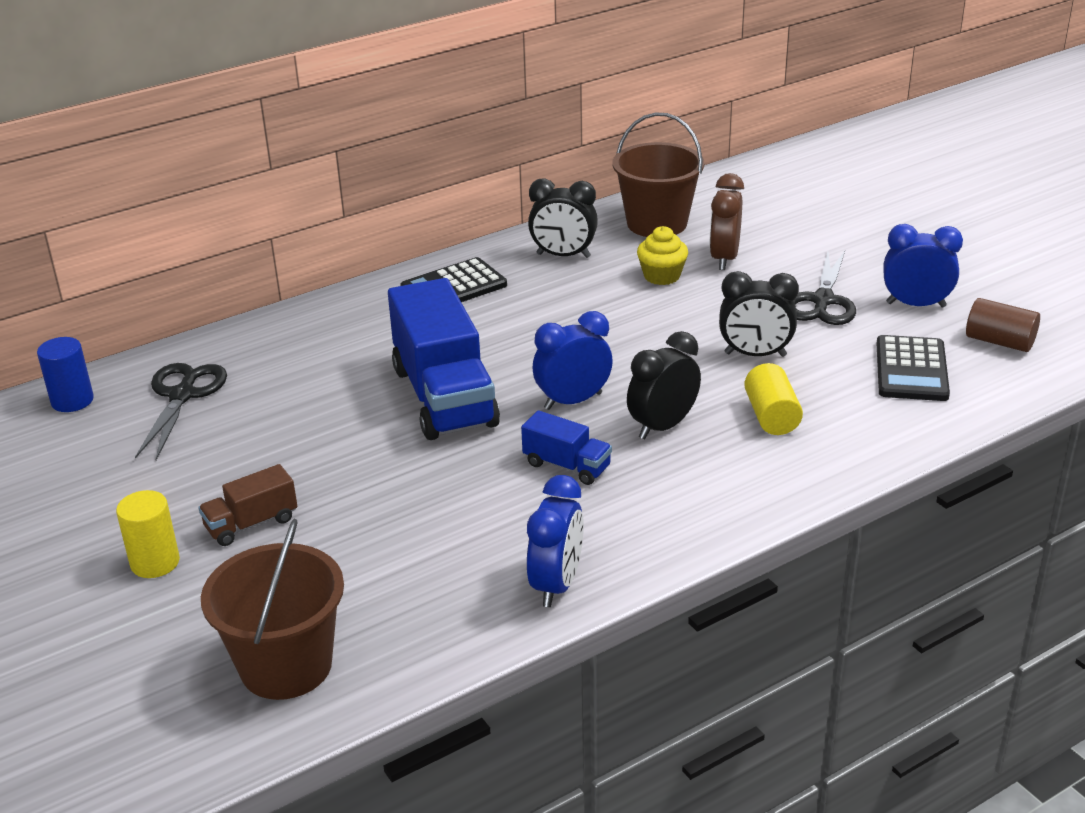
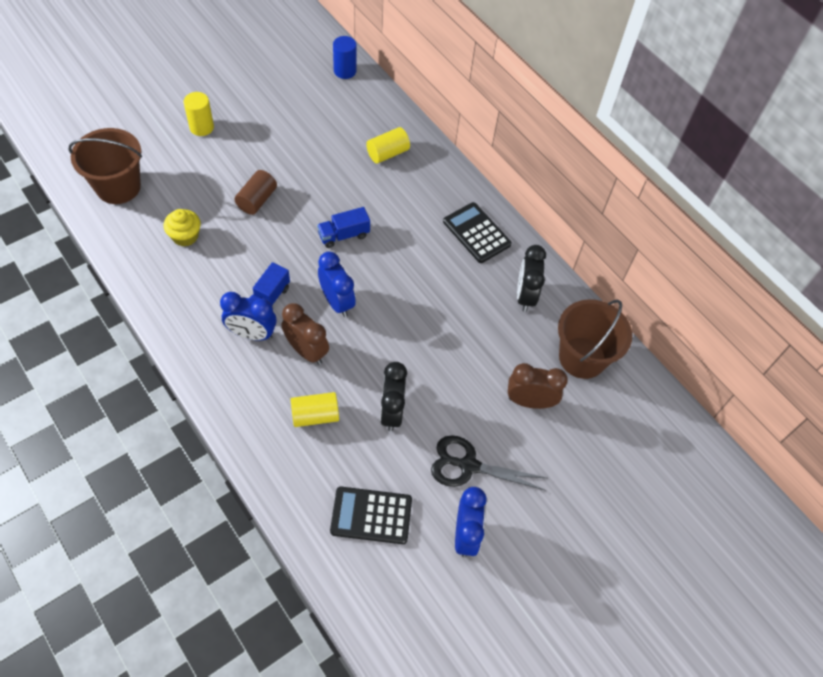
camera: 80 degrees right, 25 degrees up
(182, 395) = (349, 115): black scissors -> none
(251, 523) = (228, 160): brown truck -> none
(281, 358) = (387, 153): none -> yellow cylinder
(444, 397) = (344, 235): blue truck -> blue truck, size x0.48
(557, 584) = (161, 295): blue clock -> blue clock (252, 334)
(662, 276) = (499, 358): yellow cupcake -> yellow cupcake (185, 236)
(662, 426) = (306, 351): black clock -> brown clock
(999, 342) = (411, 590): brown cylinder -> brown cylinder (257, 200)

